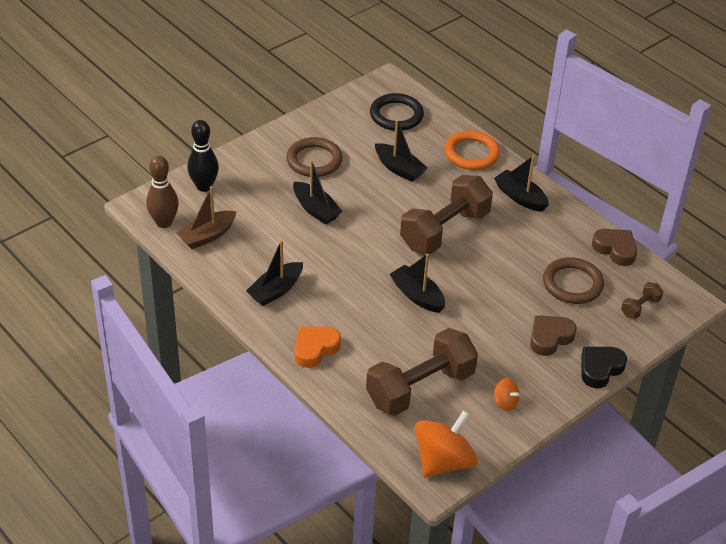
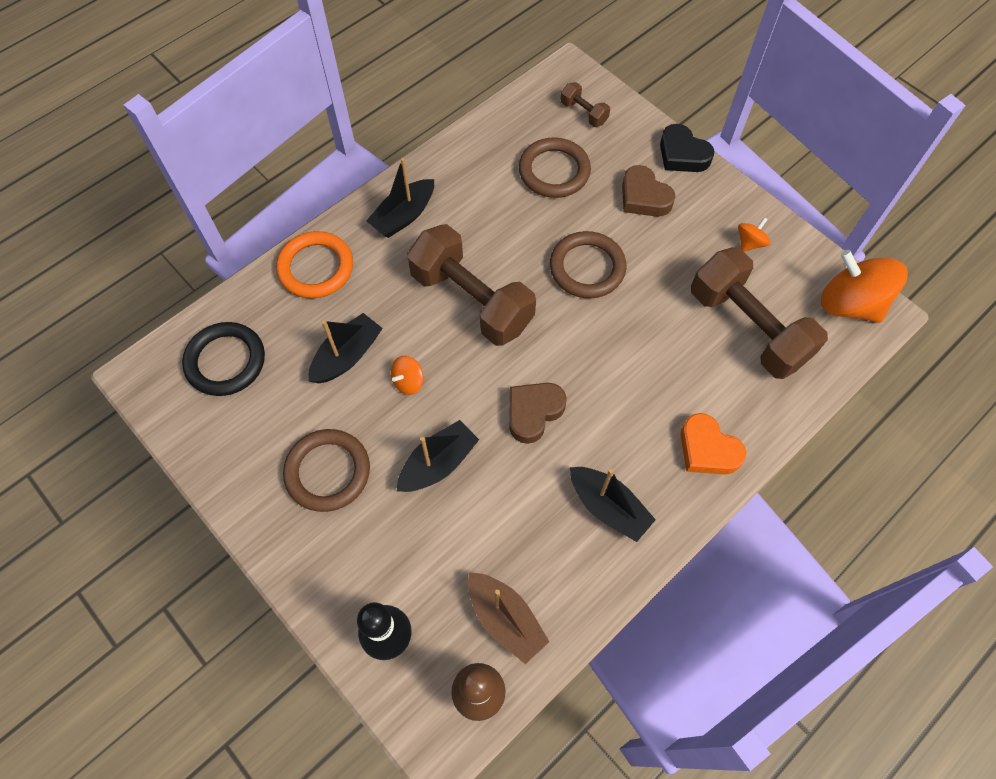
camera: 90 degrees left, 20 degrees up
(378, 197) = (408, 382): none -> orange spinning top
(417, 295) = (594, 331): black boat -> none
(476, 296) = (587, 268): none -> brown ring
(615, 249) = (492, 127): brown heart -> brown heart (533, 413)

